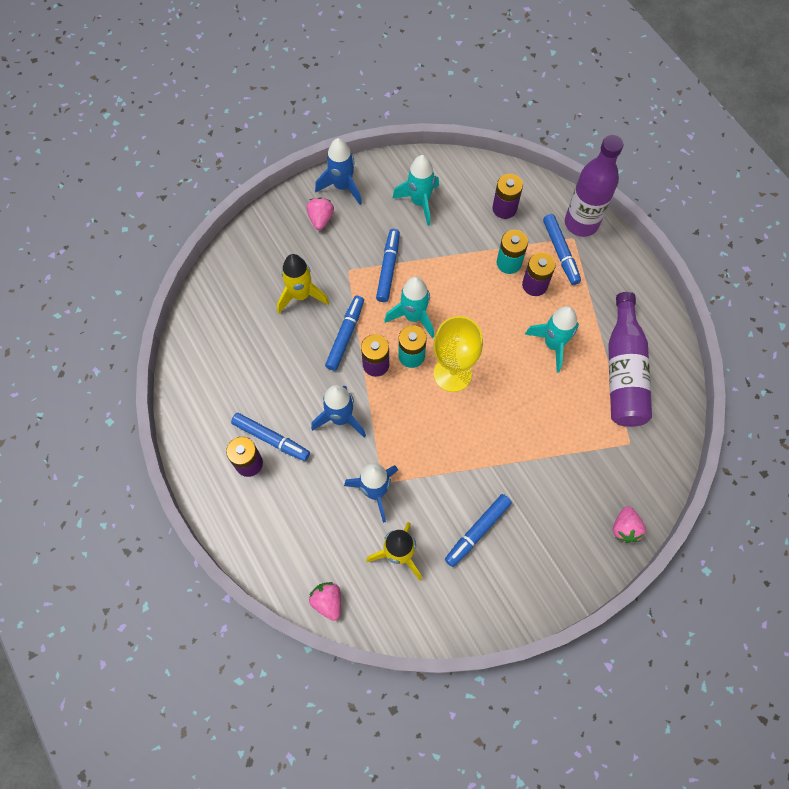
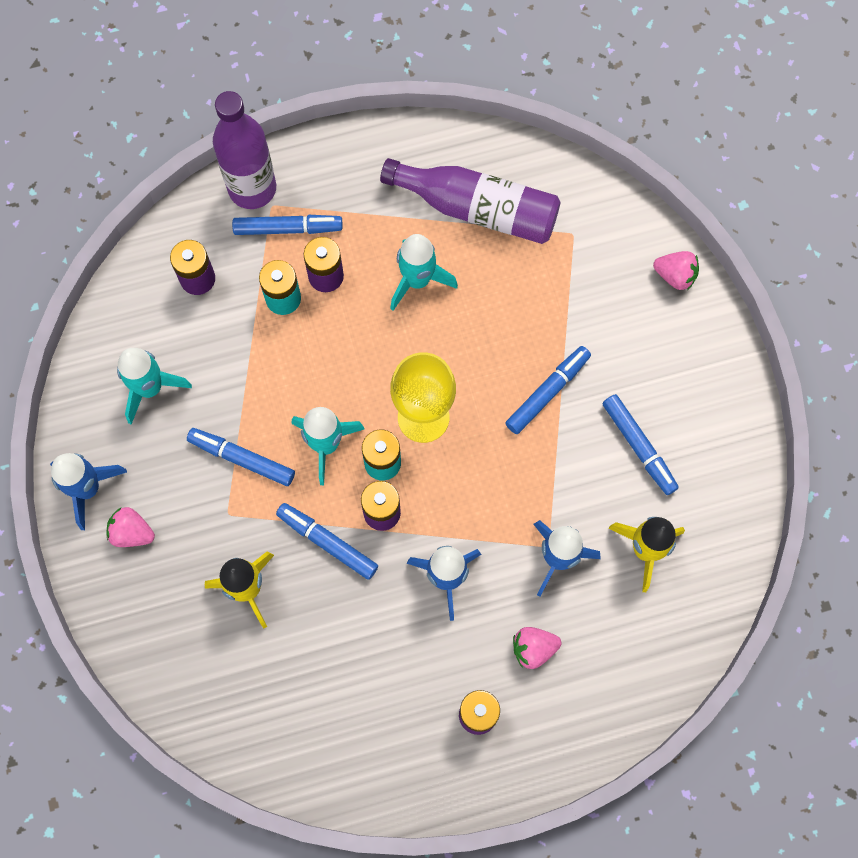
camera: 75 degrees left, 5 degrees up
(271, 439) = (451, 677): blue marker -> blue marker (547, 392)
(327, 601) = (684, 652): pink strawberry -> pink strawberry (533, 648)

